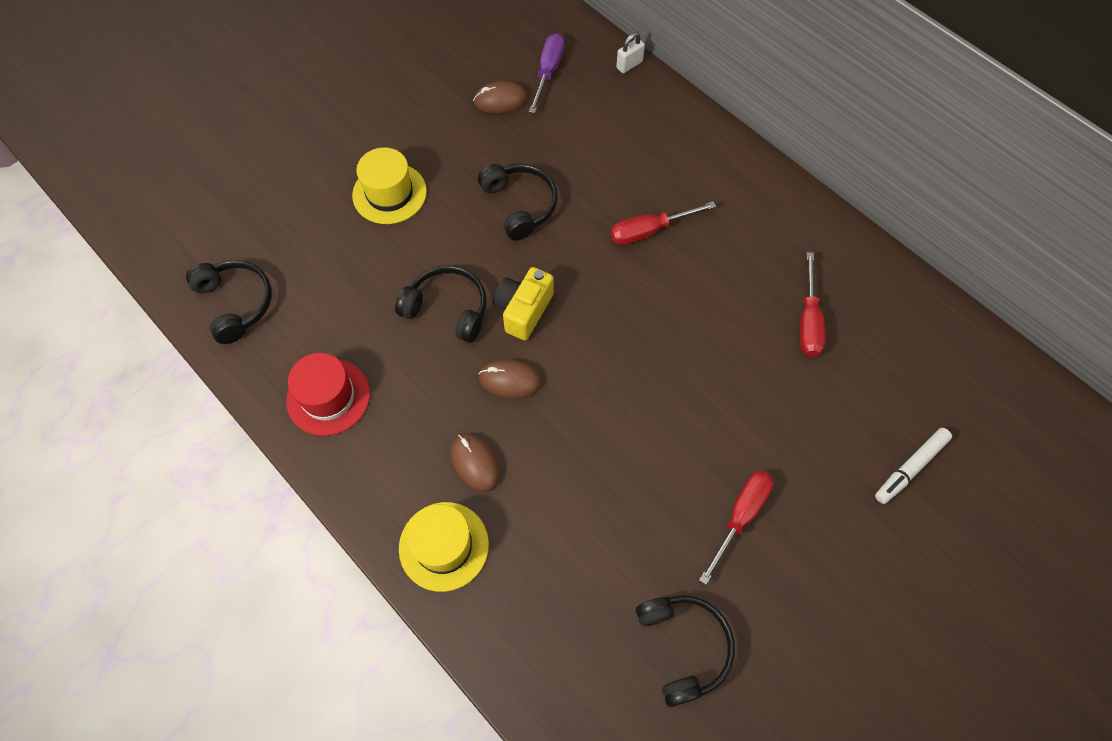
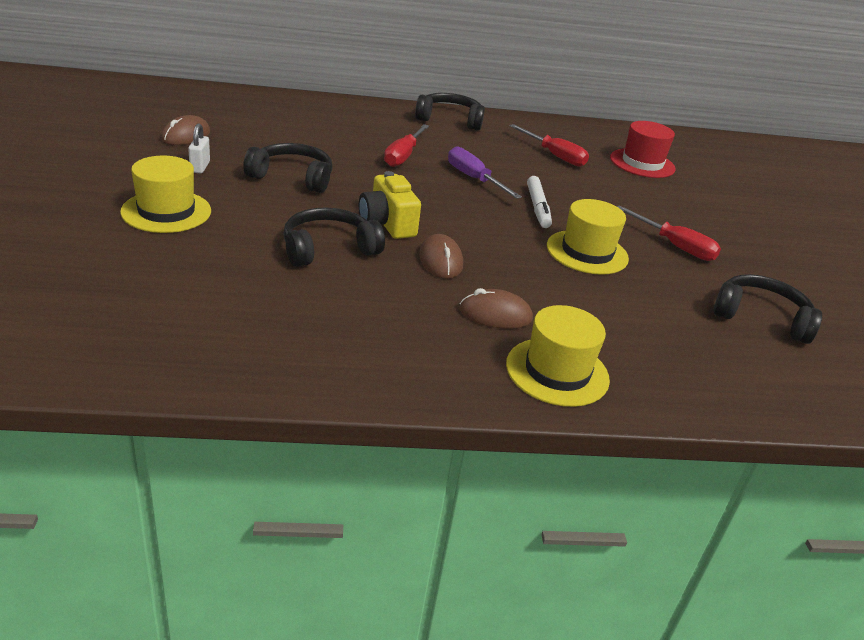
camera: 55 degrees left, 30 degrees down
(236, 303) = (107, 342): black headphones -> black headphones (450, 120)
(328, 397) = (313, 348): red hat -> red hat (642, 163)
(510, 380) = (440, 261): brown mouse -> brown mouse turned 60 degrees counterclockwise
(548, 72) = (203, 113): purple screwdriver -> purple screwdriver (474, 179)
(629, 65) = (260, 94): white padlock -> white padlock (200, 167)
(643, 460) = (587, 252): none -> yellow hat
(740, 517) = (674, 246): red screwdriver -> red screwdriver turned 150 degrees clockwise
(910, 468) = (698, 186): white marker -> white marker (537, 207)

